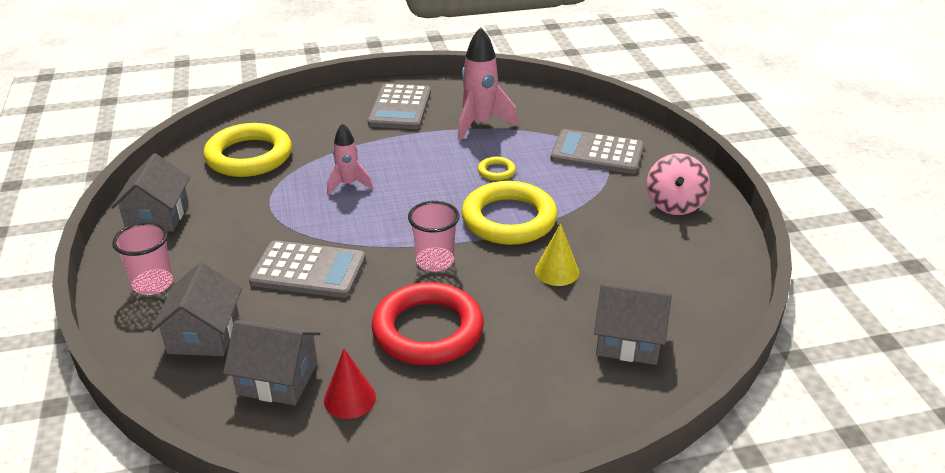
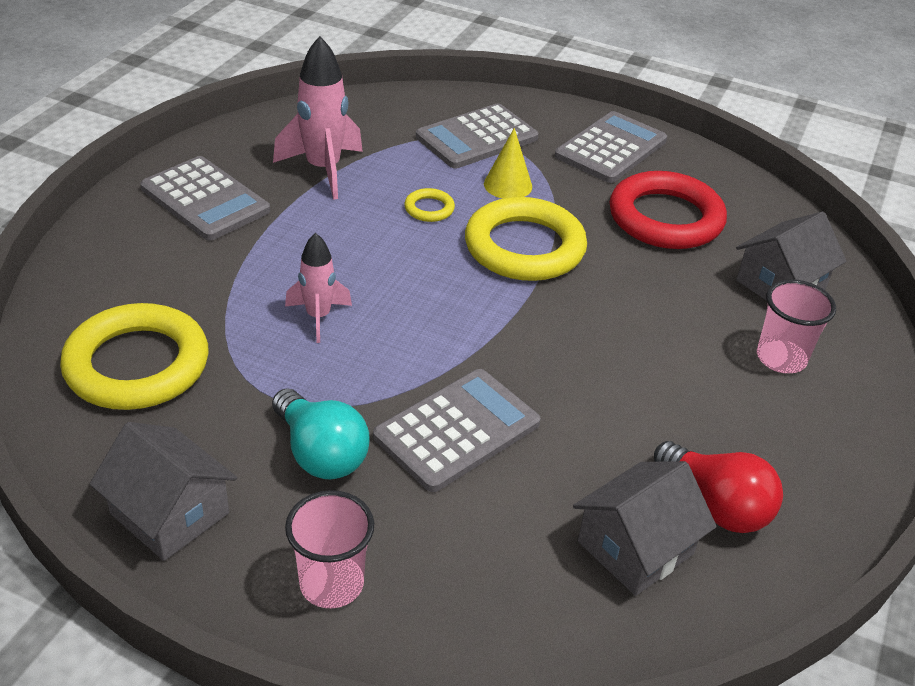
camera: 55 degrees left, 5 degrees up
(204, 334) = (492, 577): grey house -> none
(242, 236) = (320, 453): none -> turquoise light bulb
(349, 398) = (716, 505): red cone -> red light bulb
(428, 330) = (654, 395): red ring -> red ring (665, 218)
(435, 261) = (542, 331): pink cup -> pink cup (781, 358)
(557, 271) = (641, 266): yellow cone -> yellow cone (508, 185)
(674, 204) = (611, 148): pink spinning top -> grey calculator

